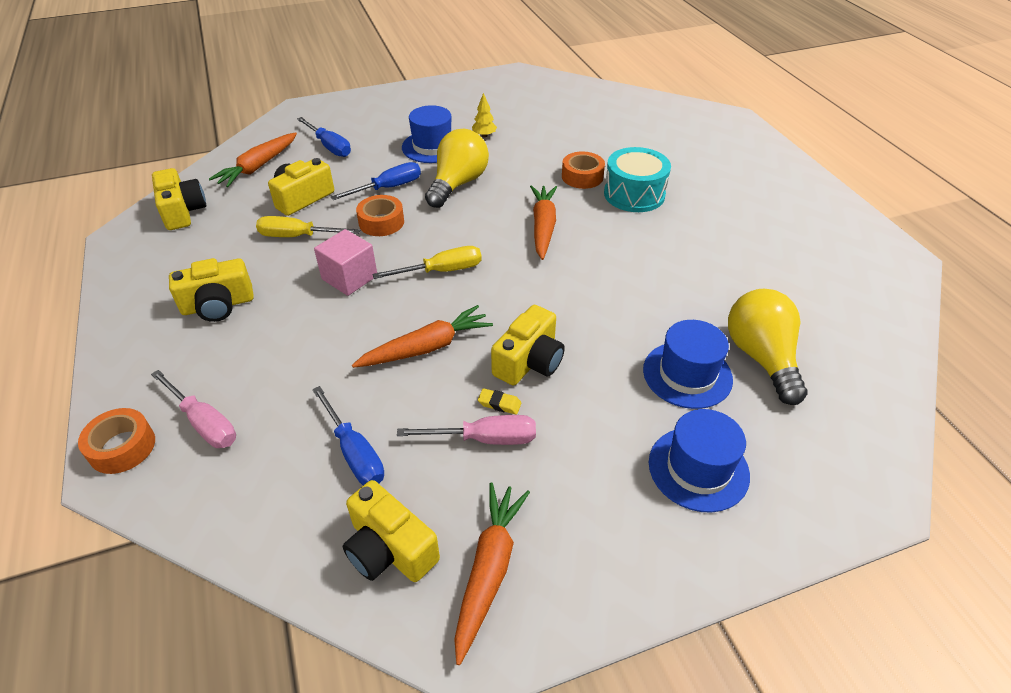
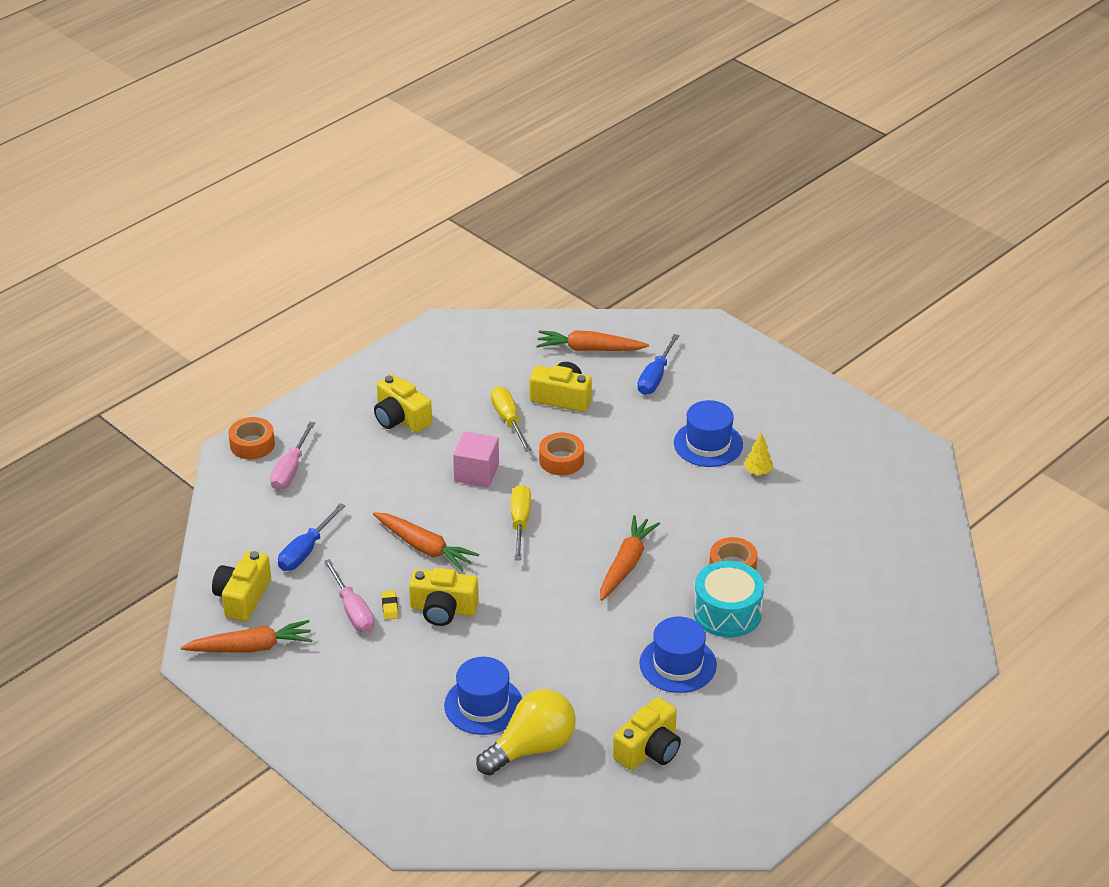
camera: 65 degrees right, 5 degrees down
(182, 211) = (496, 340): yellow camera -> yellow camera (649, 749)
(388, 188) = (616, 443): blue screwdriver -> none
(442, 271) = (520, 522): yellow screwdriver -> yellow screwdriver turned 135 degrees counterclockwise
(458, 184) = (655, 485): yellow light bulb -> none
(543, 227) = (626, 564): orange carrot -> orange carrot turned 45 degrees counterclockwise
(698, 469) = (387, 730): blue hat -> blue hat (678, 664)

